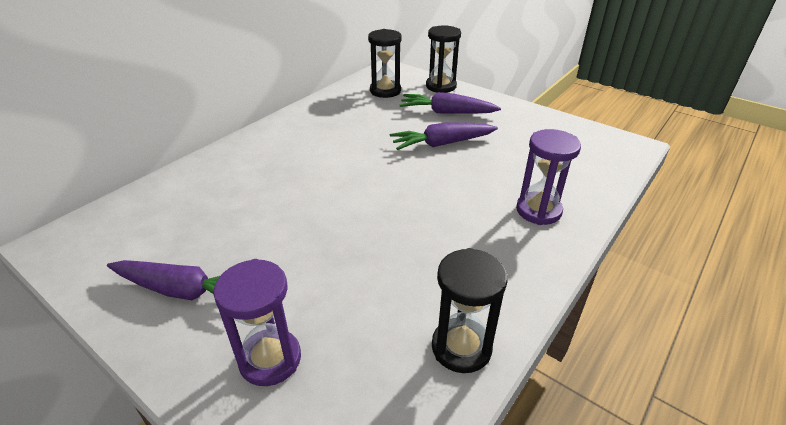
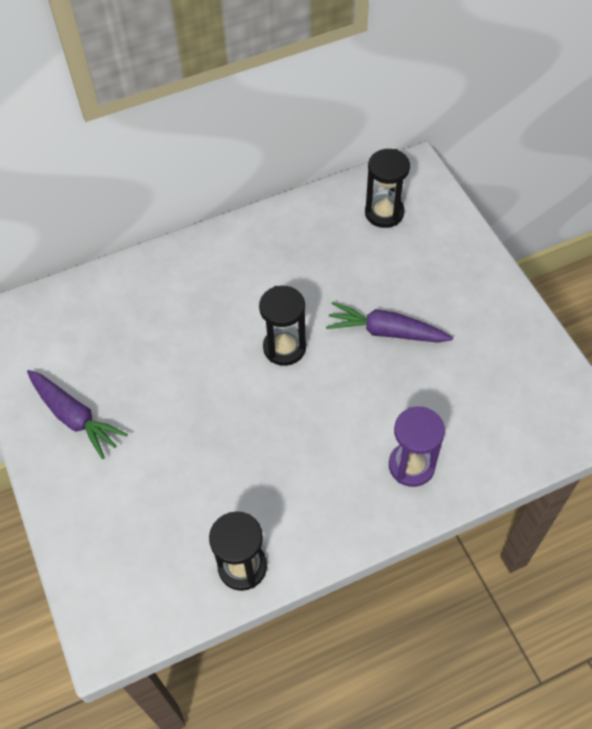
camera: 30 degrees right, 20 degrees up
(270, 359) = (108, 509): purple hourglass -> none
(441, 86) = (455, 229): black hourglass -> black hourglass (284, 348)
(447, 112) = (428, 281): purple carrot -> none

